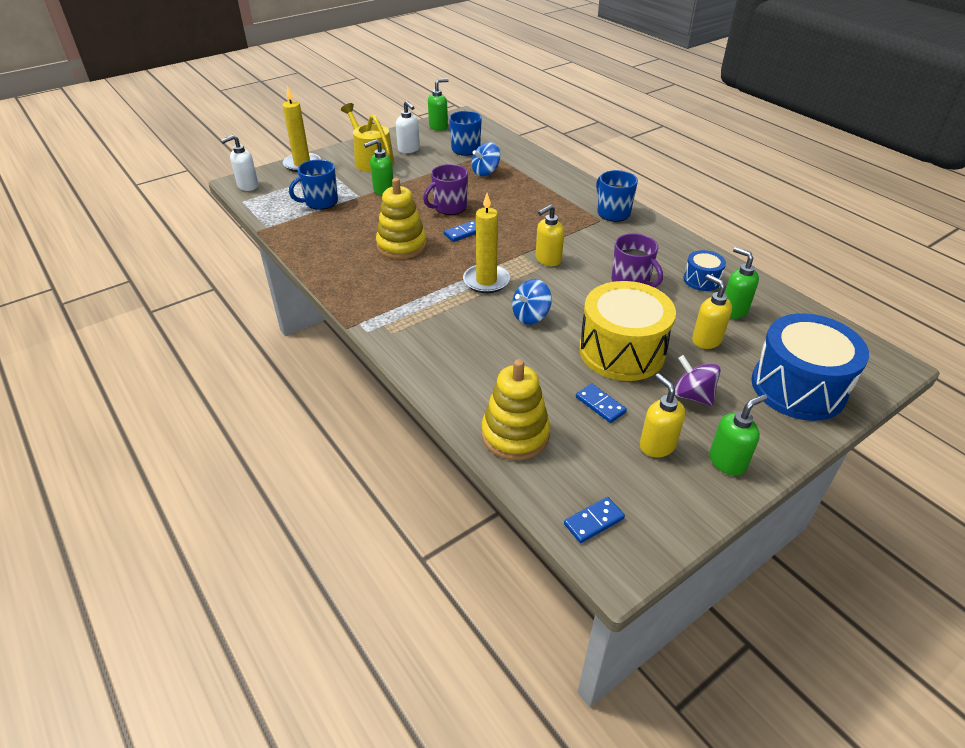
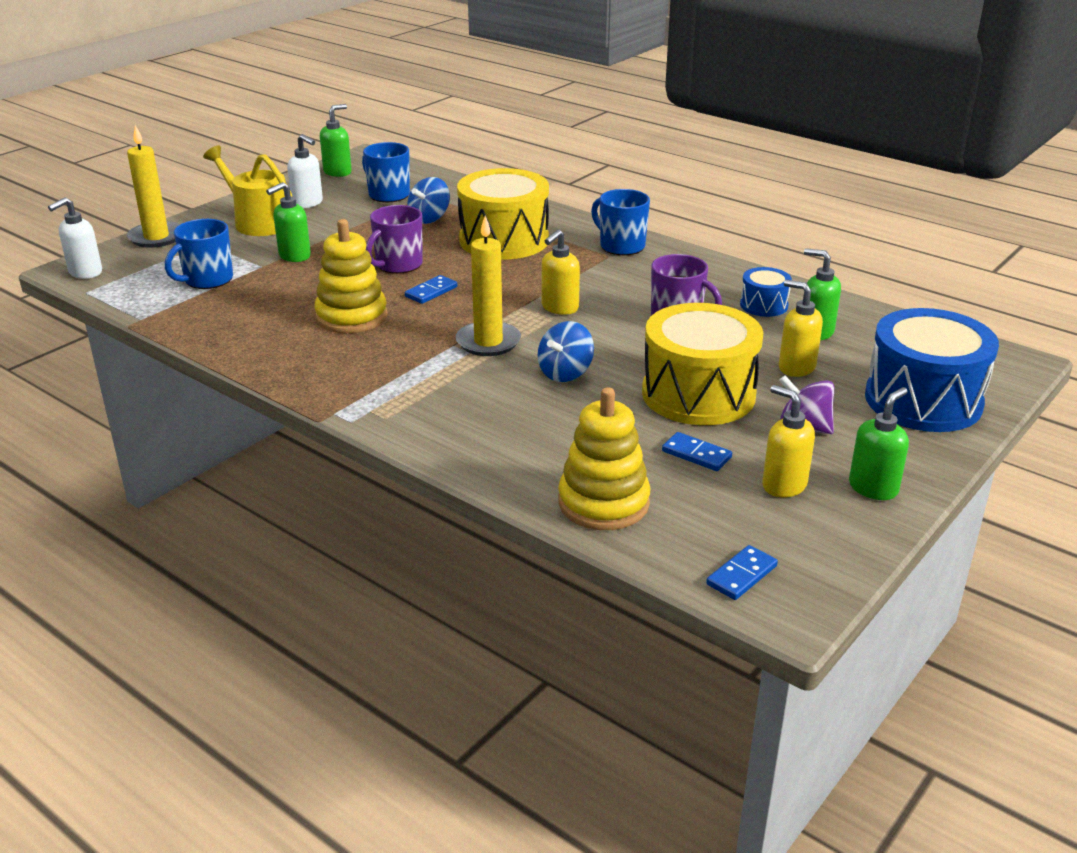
camera: 15 degrees left, 10 degrees down
(530, 196) = (504, 240): none -> yellow drum

